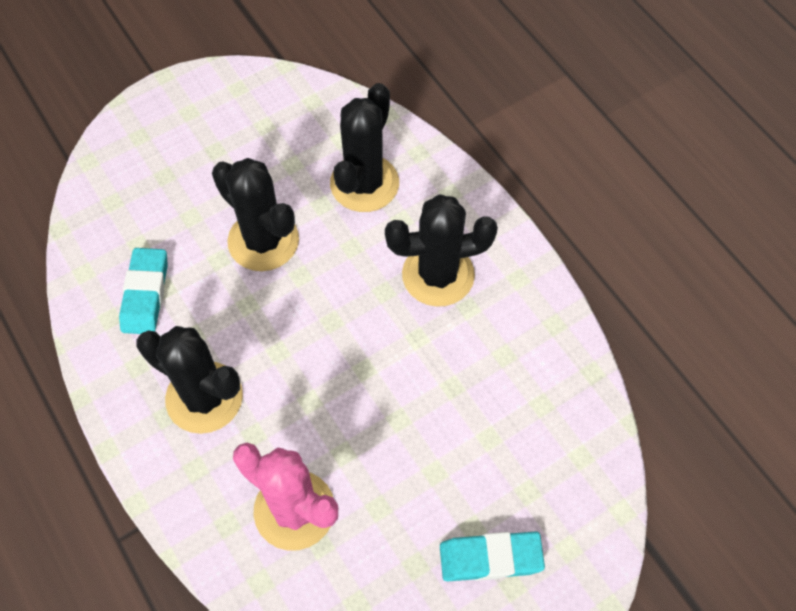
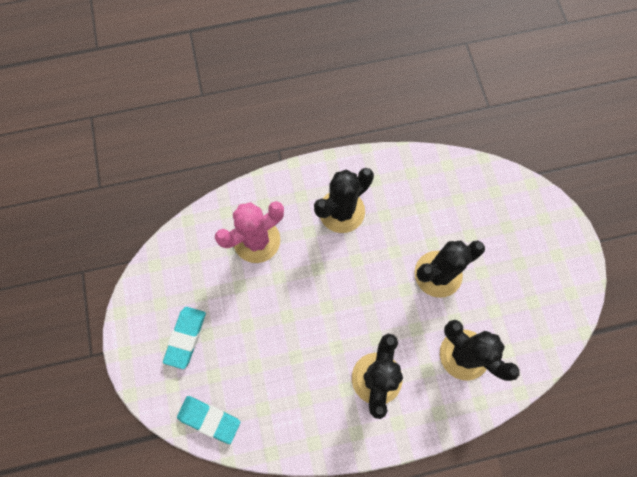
camera: 110 degrees right, 10 degrees up
(145, 294) = (421, 195): turquoise eraser -> turquoise eraser (209, 419)

